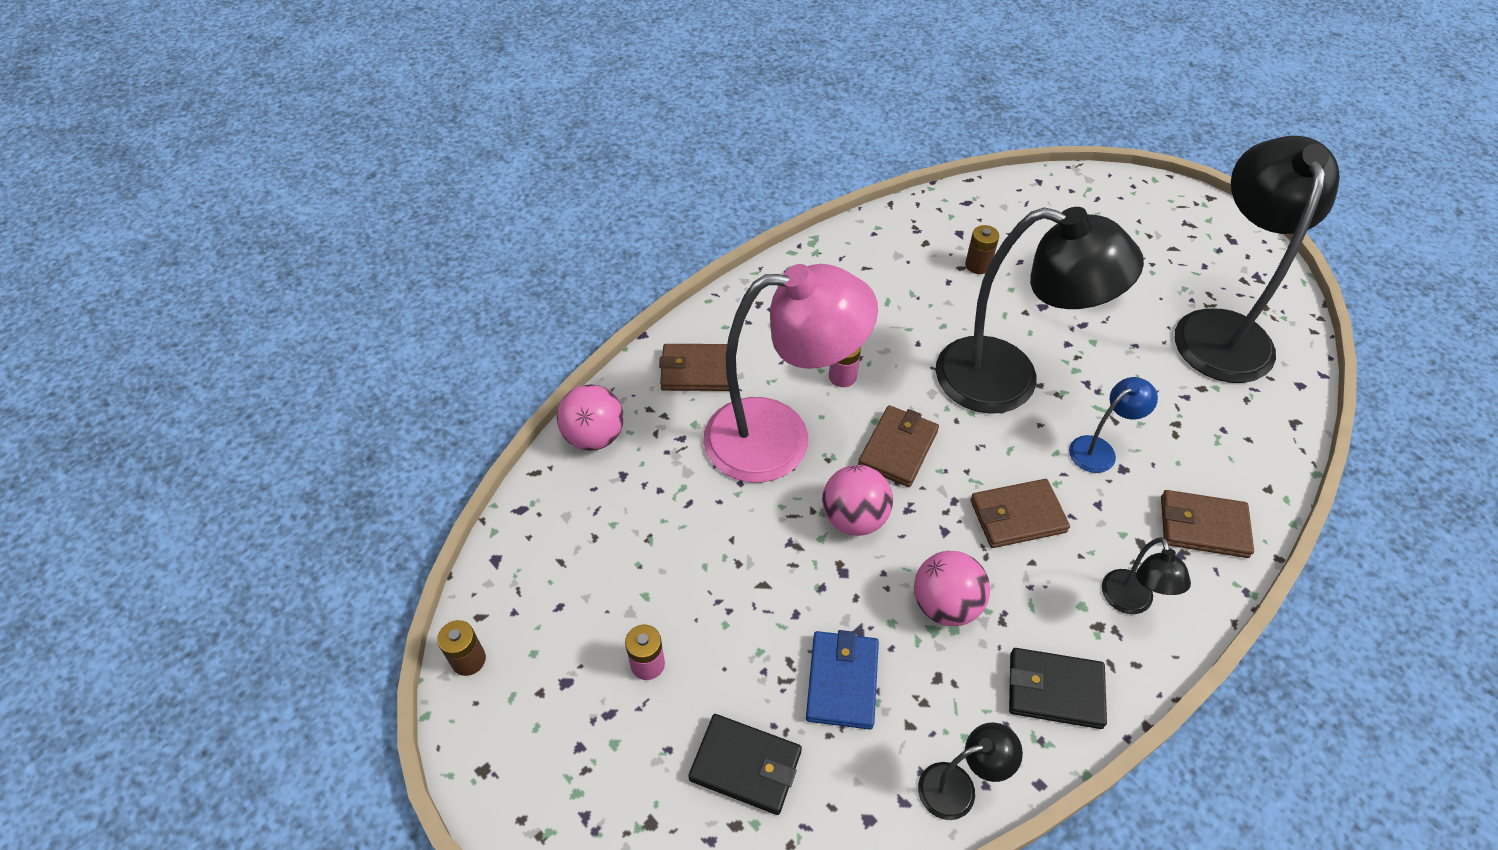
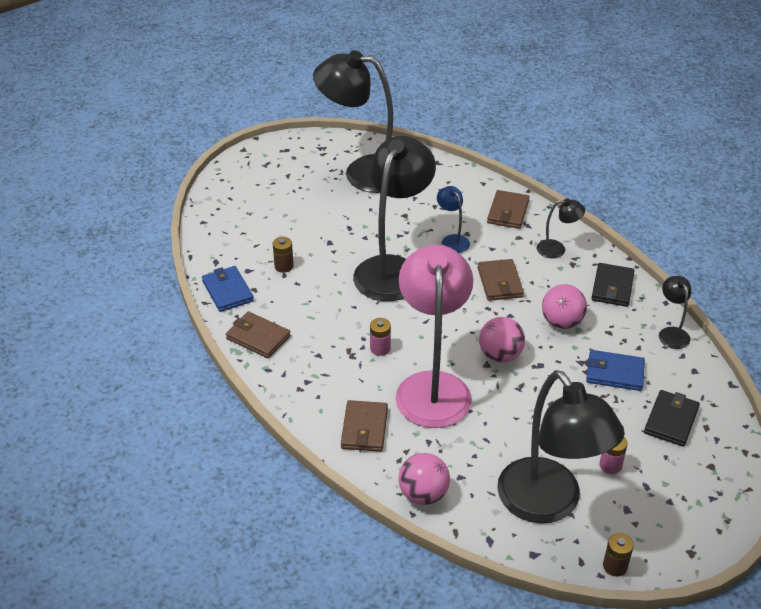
camera: 85 degrees left, 10 degrees down
(576, 579) = (548, 504): none -> black lamp
(898, 448) = (445, 328): brown wallet -> brown wallet (258, 337)
(915, 220) = (227, 291): none -> blue wallet

